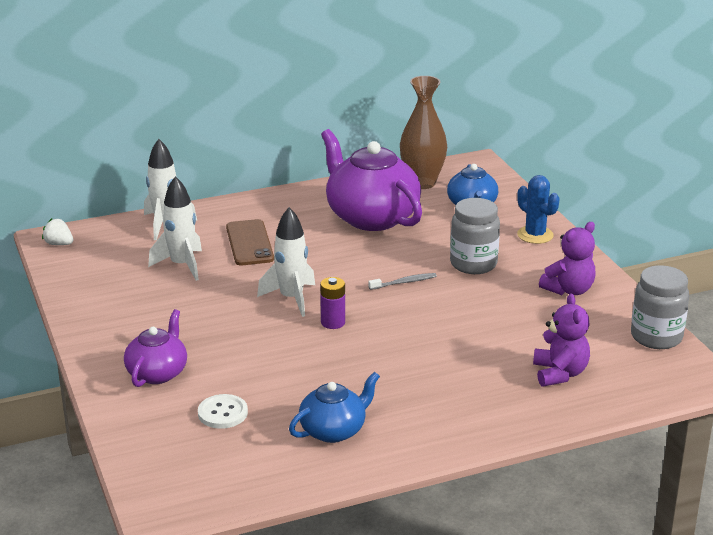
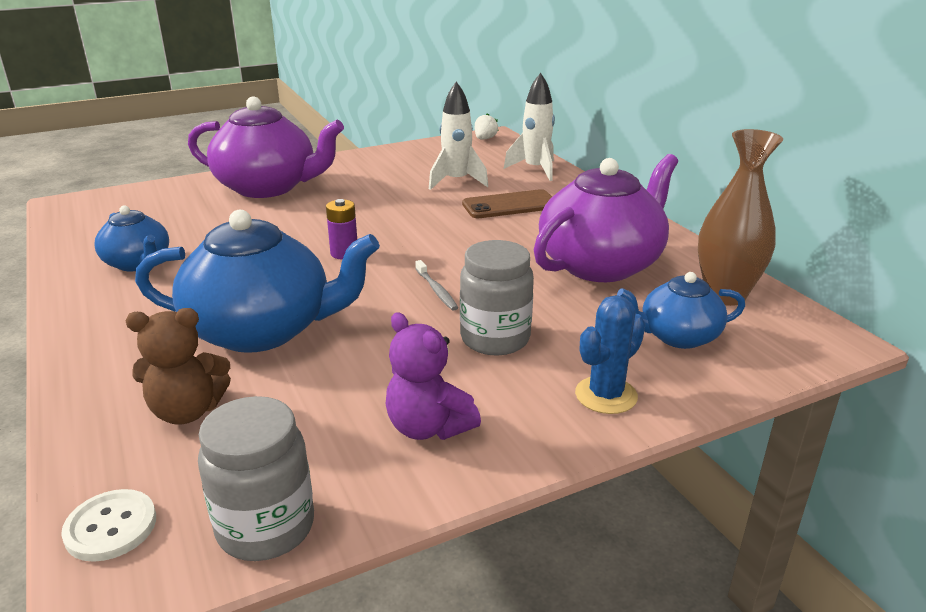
camera: 85 degrees right, 0 degrees up
(157, 373) = (268, 187): purple teapot -> purple teapot, size x1.81
(222, 413) = (193, 215): white button -> white button (111, 527)
(291, 299) = (395, 231): white rocket -> none
(458, 353) = (262, 330): none -> blue teapot
(559, 373) = (187, 411): purple teddy bear -> brown teddy bear

